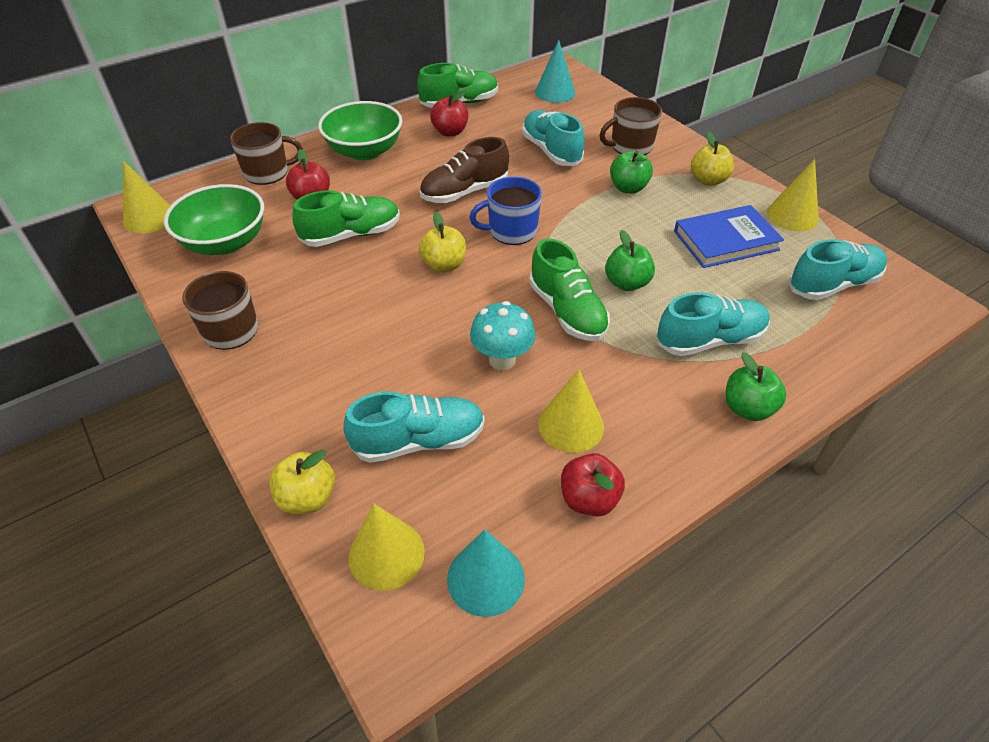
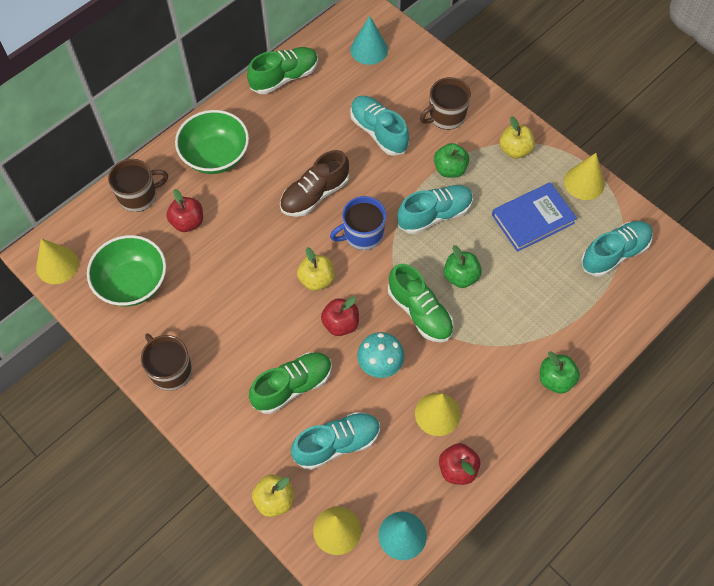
camera: 10 degrees left, 15 degrees up
(351, 235) = (234, 258): green shoe -> green shoe (292, 386)
(450, 132) = (285, 119): red apple -> red apple (340, 324)
(710, 340) = (526, 323): turquoise shoe -> turquoise shoe (434, 215)

